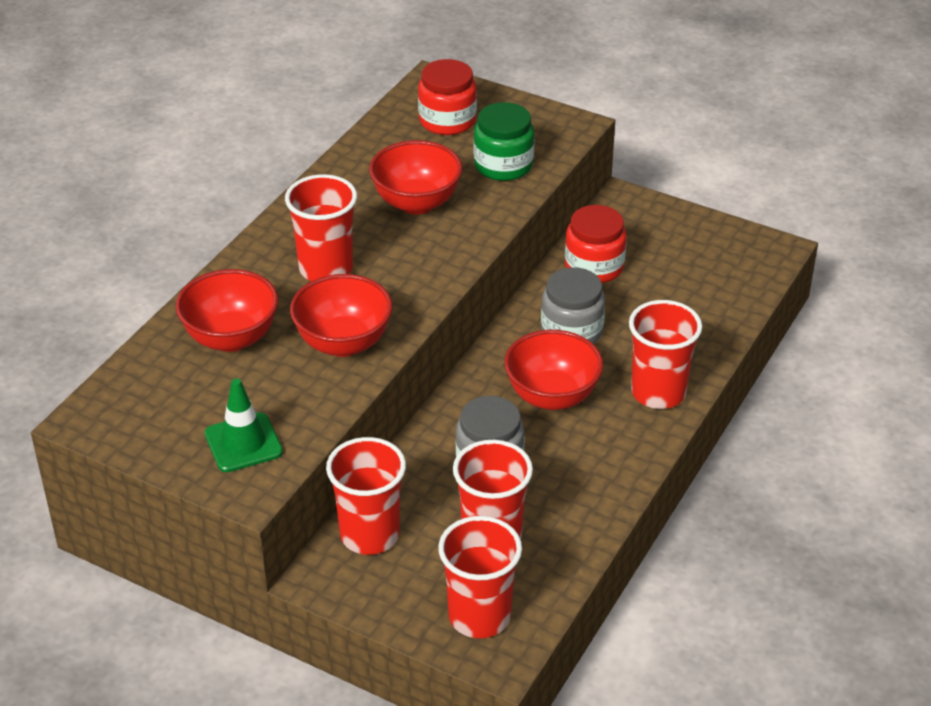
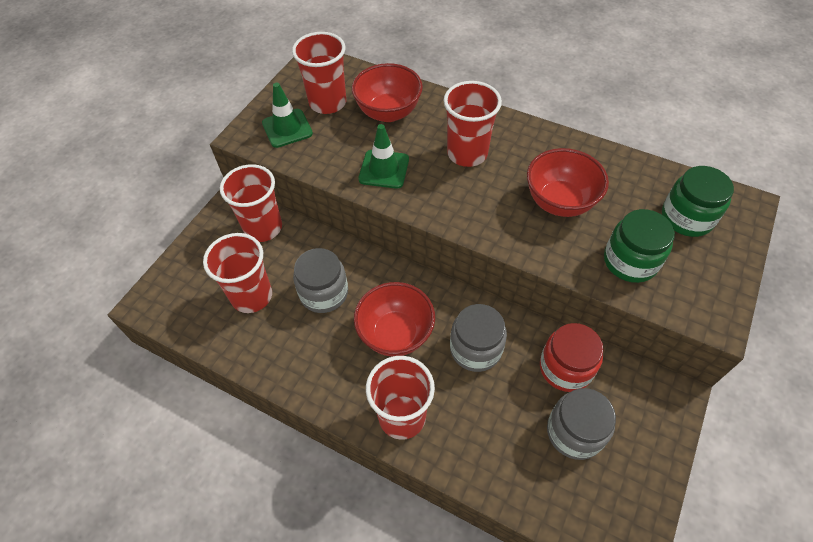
camera: 90 degrees right, 15 degrees up
(343, 343) = (384, 169): red bowl -> green traffic cone
(447, 120) = (686, 217): red jar -> green jar
(479, 616) = (183, 291): red cup -> red cup (327, 103)
(666, 269) = (574, 432): none -> grey jar

